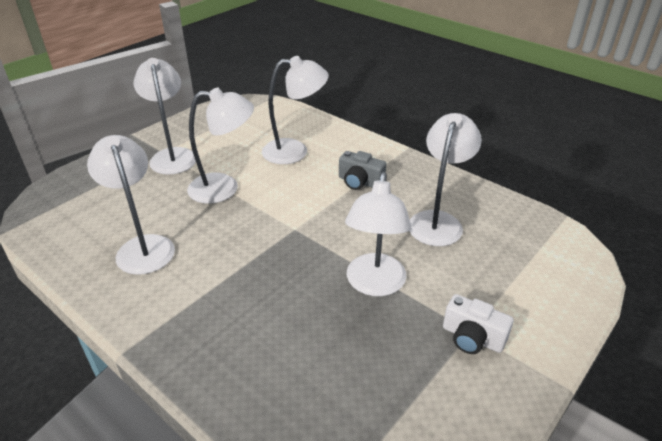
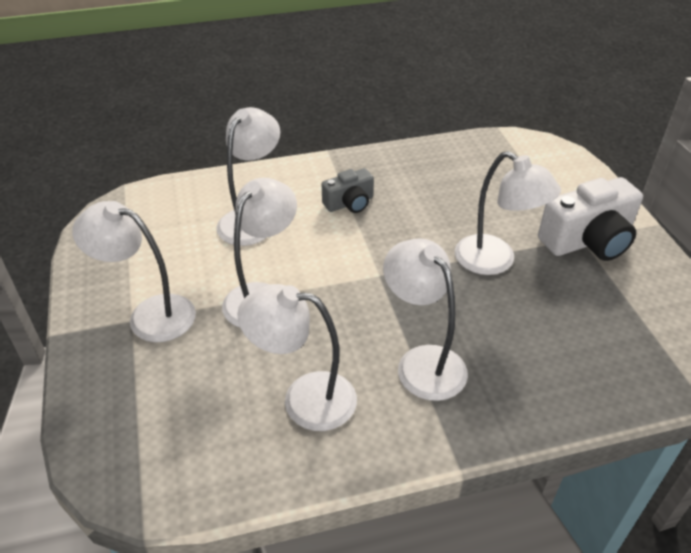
camera: 55 degrees left, 5 degrees up
(438, 221) = (447, 188): white lamp -> white lamp (422, 362)
(472, 337) = (588, 241): white camera -> white camera, size x1.74

